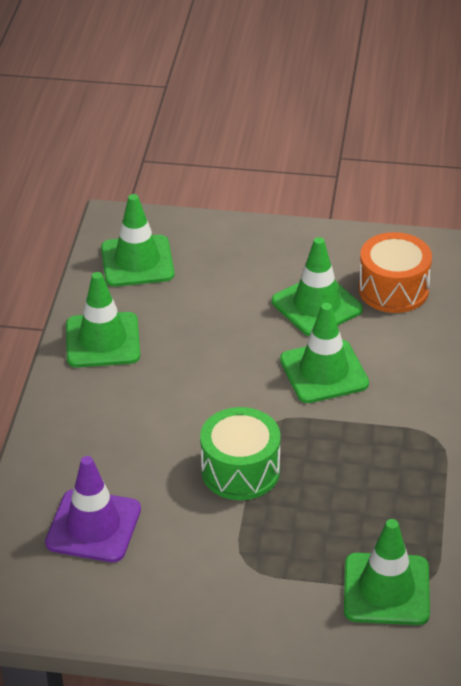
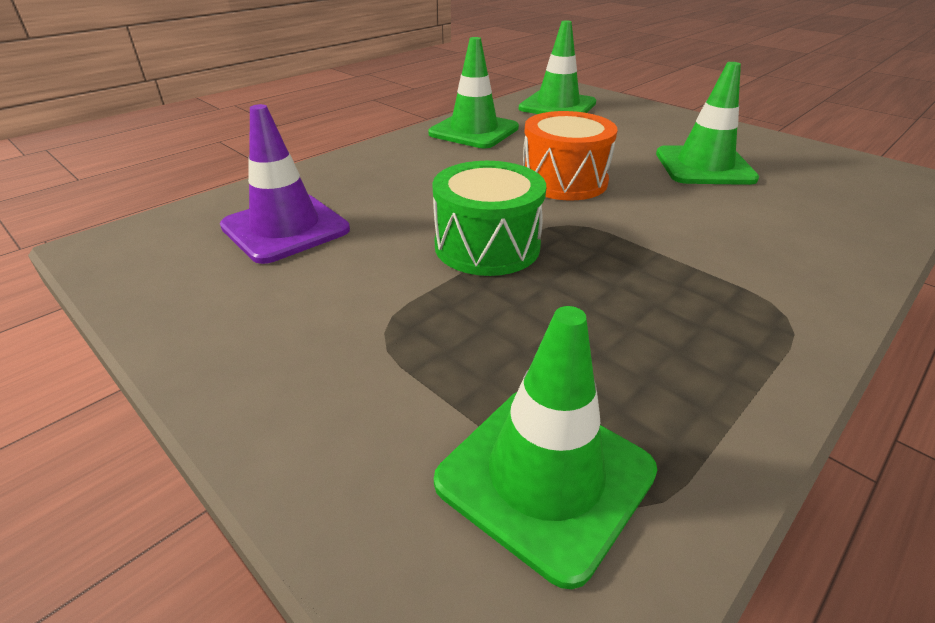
camera: 35 degrees right, 5 degrees down
(324, 372) = (669, 208): green traffic cone -> none
(393, 289) = (808, 180): orange drum -> orange drum (564, 181)

